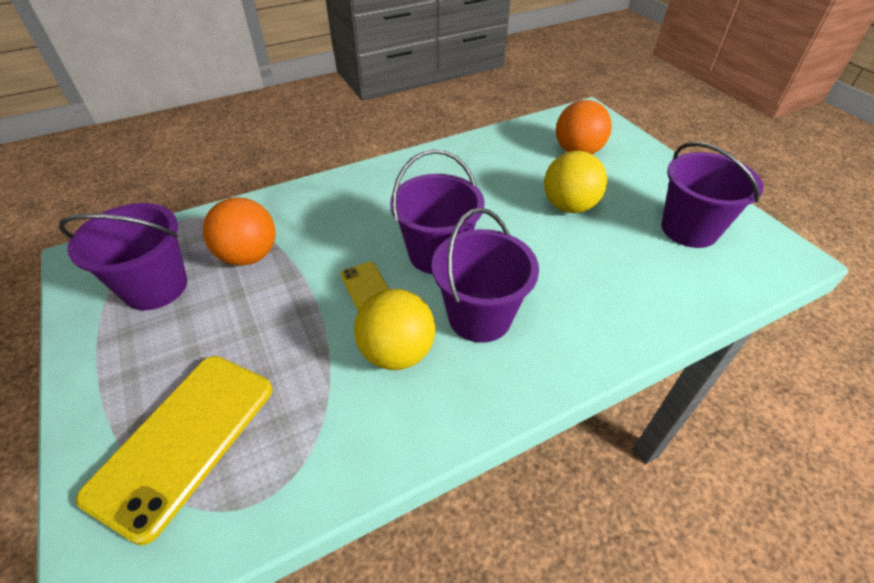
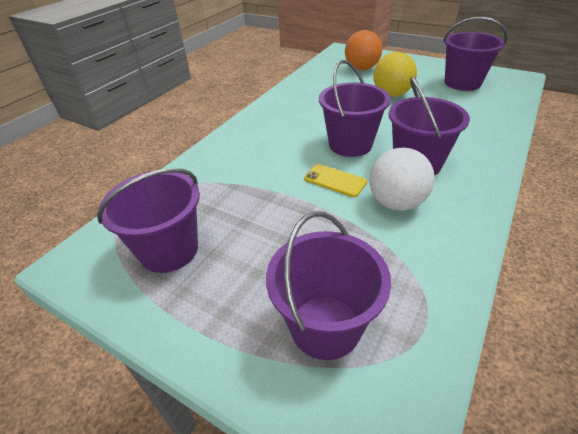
camera: 30 degrees left, 5 degrees down
(183, 440) = (325, 326): yellow phone -> purple bucket
(249, 256) = (222, 198): orange ball -> none
(397, 352) = (396, 202): yellow ball -> white ball

